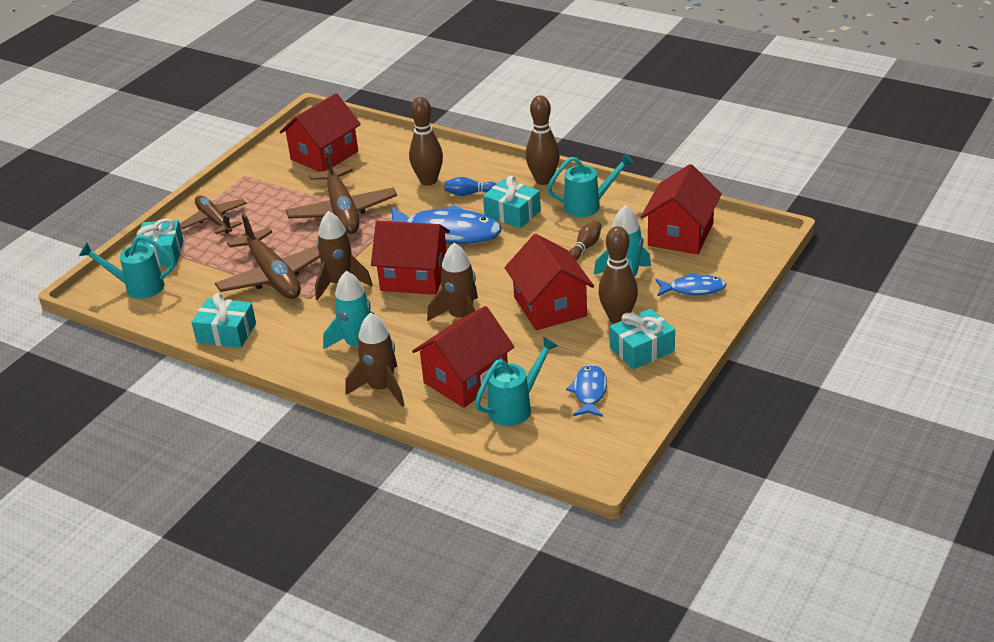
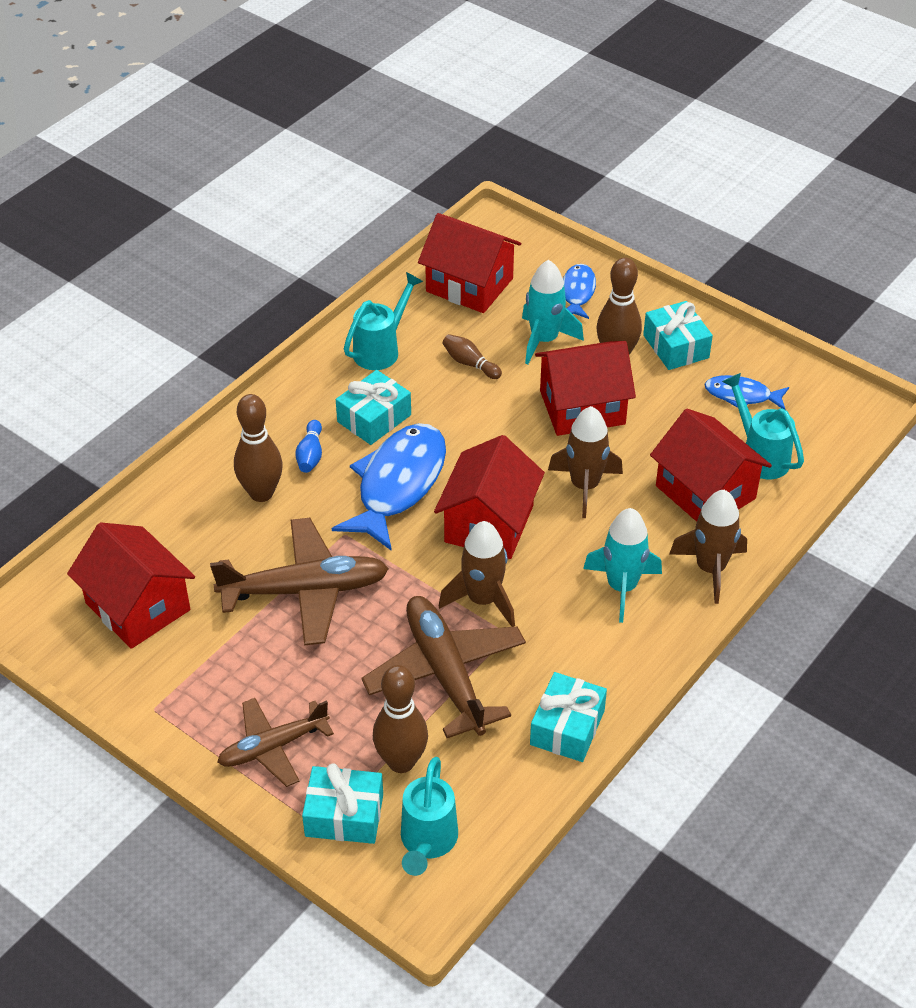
camera: 85 degrees left, 10 degrees up
(273, 276) = (445, 673): brown plane -> brown plane turned 90 degrees counterclockwise
(543, 180) = (306, 381): brown bowling pin -> brown bowling pin (401, 762)
(588, 206) = (382, 349): turquoise watering can -> turquoise watering can turned 45 degrees clockwise

